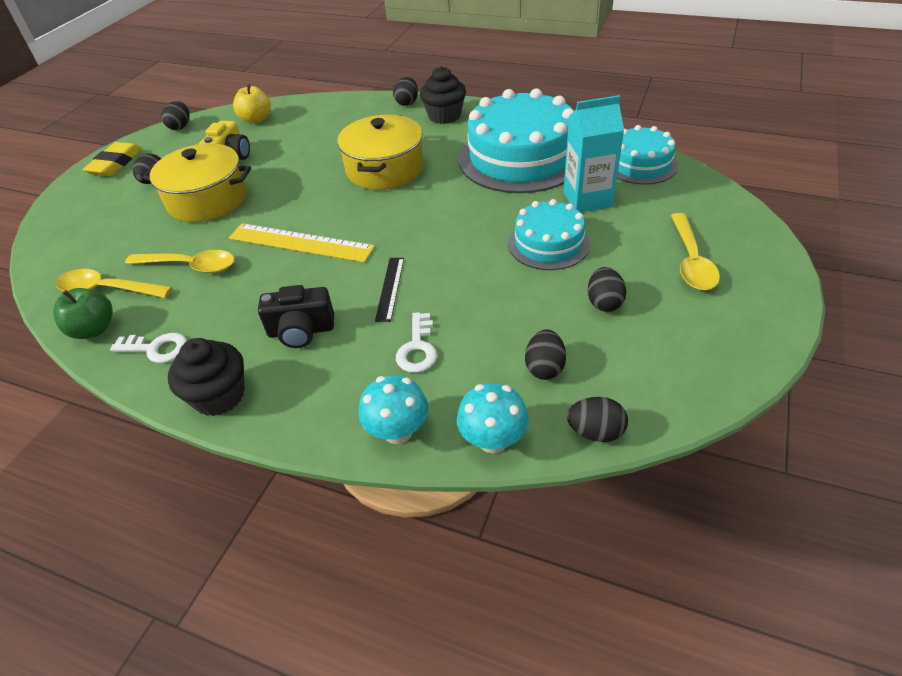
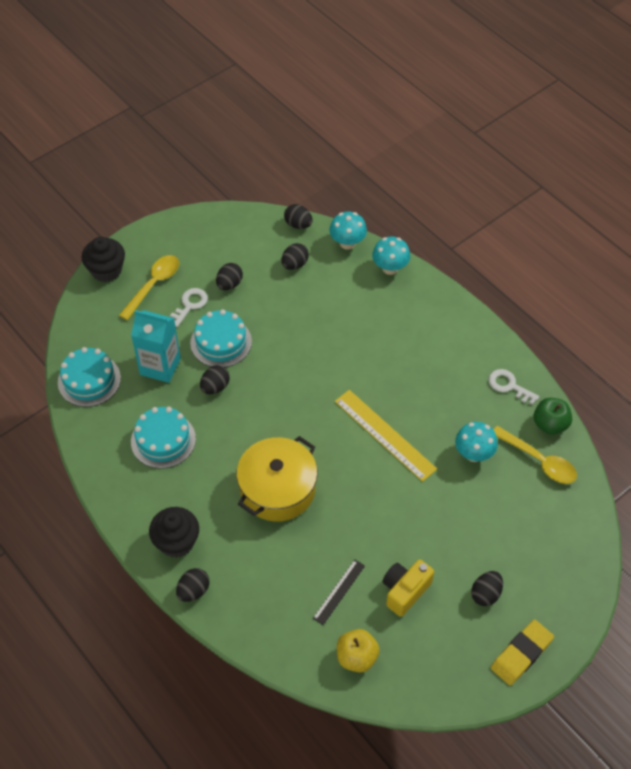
camera: 155 degrees left, 10 degrees up
(180, 127) = (442, 694): black egg -> black egg (215, 387)
(189, 266) = (474, 454): yellow spoon -> turquoise mushroom
(207, 199) = (442, 533): yellow pot -> none
(219, 396) = (477, 333): black cupcake -> black cupcake (106, 270)
(301, 331) = (414, 354): black camera -> none
(390, 288) = (344, 359): black ruler -> black ruler (339, 591)
(418, 348) = (353, 308): white key -> white key (190, 305)
(521, 157) = (163, 440): turquoise cake -> turquoise cake, size x0.55

